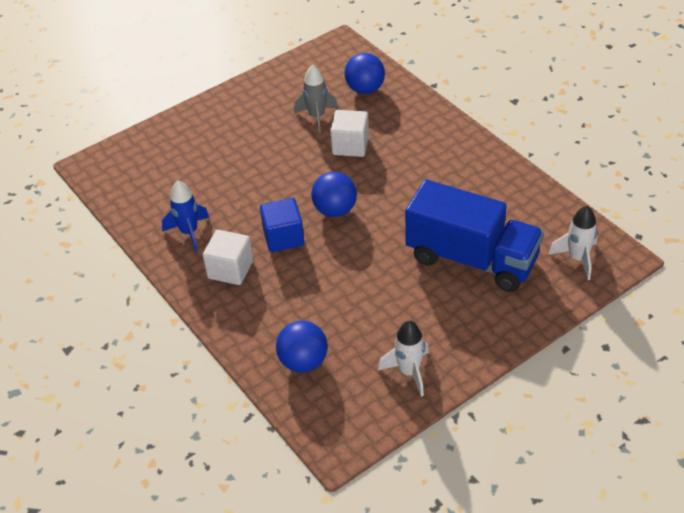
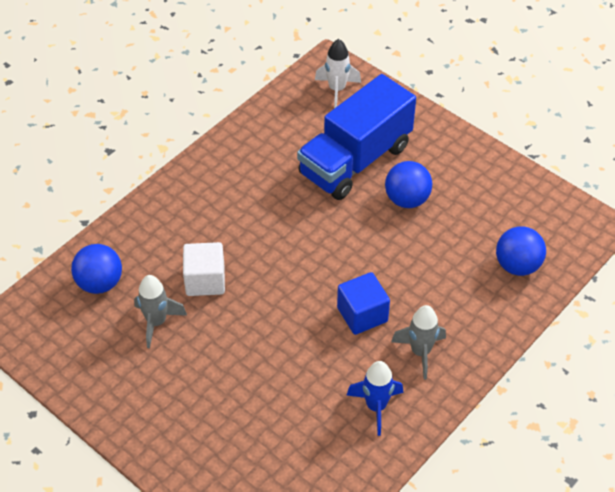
camera: 105 degrees left, 5 degrees up
(230, 269) = (420, 352): white cube -> grey rocket
(335, 210) = (312, 276): blue ball -> blue ball (407, 199)
(409, 372) = (501, 188): white rocket -> none
(471, 259) = (355, 160): blue truck -> blue truck turned 150 degrees counterclockwise

